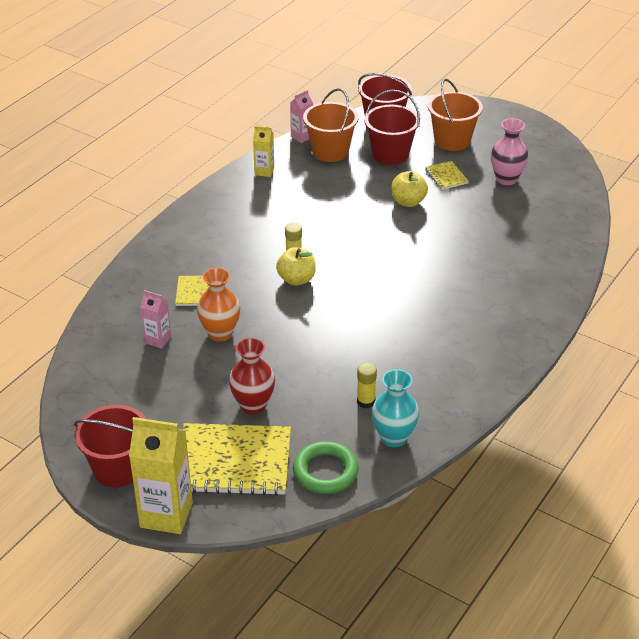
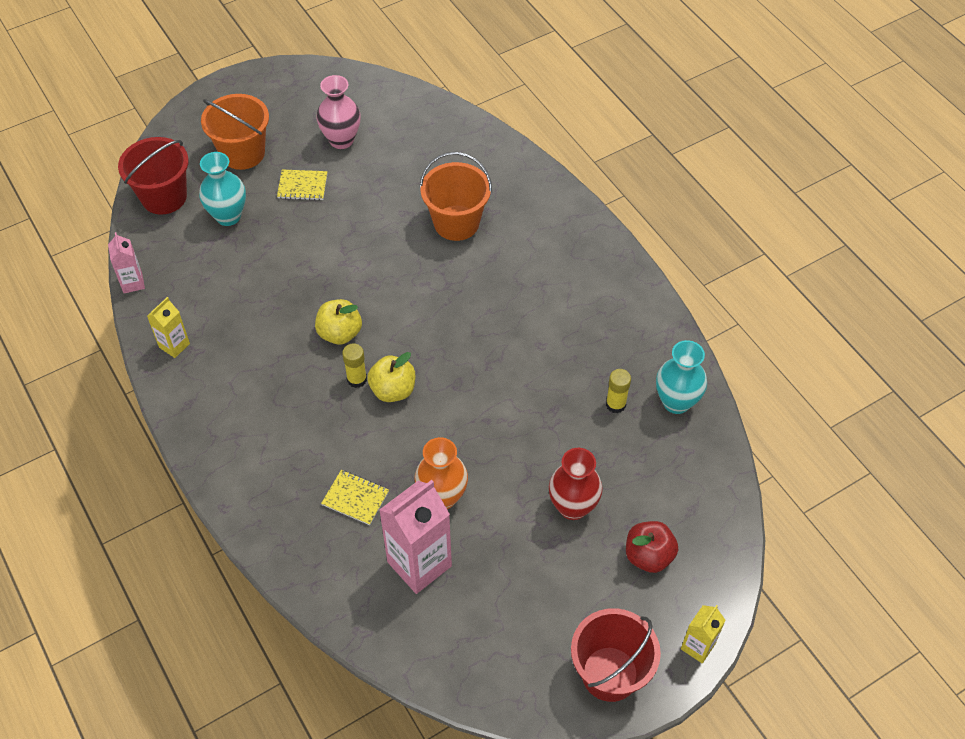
camera: 65 degrees left, 15 degrees up
(158, 340) = (419, 564): pink carton -> pink carton, size x1.89
(166, 515) = (697, 646): yellow carton -> yellow carton, size x0.53
(233, 462) = (648, 556): yellow notebook -> red apple
(325, 471) = (697, 478): green ring -> none
(330, 151) = (182, 267): orange bucket -> orange bucket (456, 223)
(390, 154) = (228, 216): red bucket -> turquoise vase
(408, 202) = (324, 237): yellow apple -> yellow apple (340, 333)

